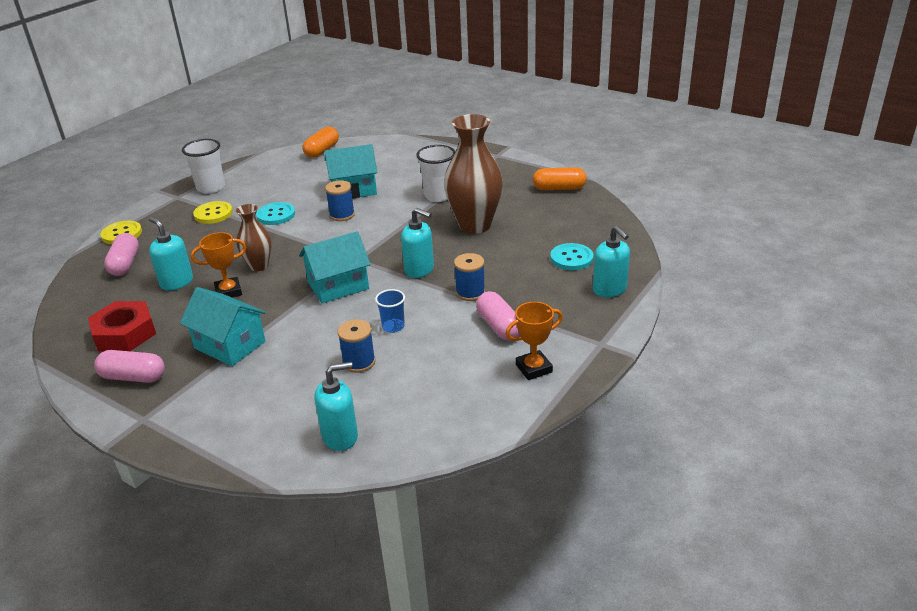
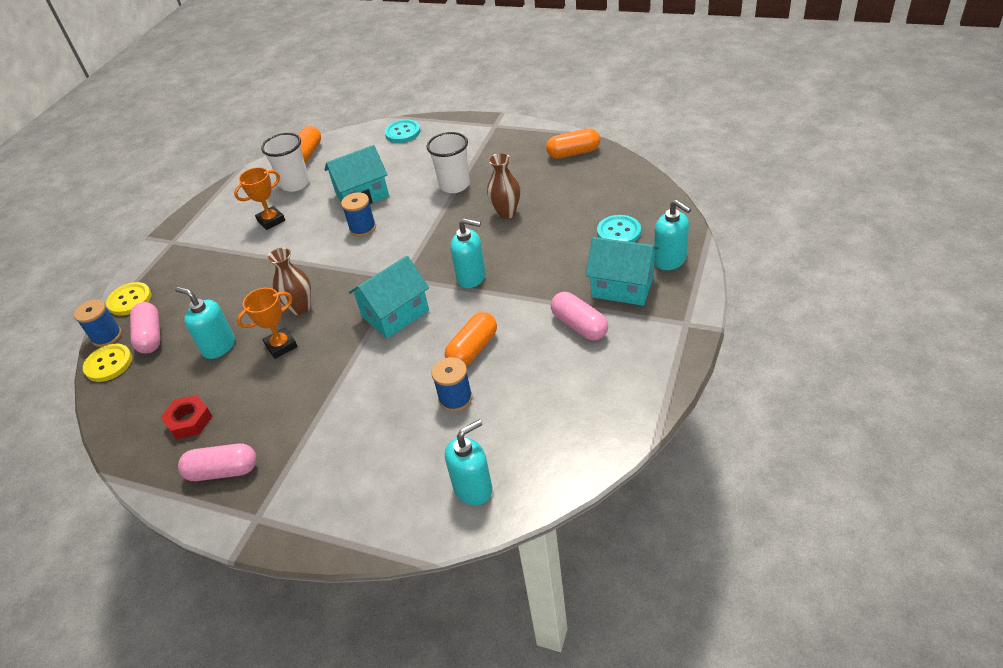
camera: 10 degrees left, 10 degrees up
(125, 333) = (189, 421): red nut -> red nut, size x0.66
(211, 187) = (204, 223): white cup -> white cup (295, 184)
(213, 214) = (222, 255): yellow button -> yellow button (108, 364)
(230, 345) = (311, 409): turquoise house -> turquoise house (622, 286)
(276, 215) = (291, 242): turquoise button -> turquoise button (402, 132)
(393, 326) = (473, 349): blue cup -> orange capsule
(470, 292) = (534, 293): blue spool -> blue spool (107, 336)
(475, 225) = (506, 213): brown vase -> brown vase, size x0.56
(534, 368) = (633, 366): orange trophy -> orange trophy (271, 220)

